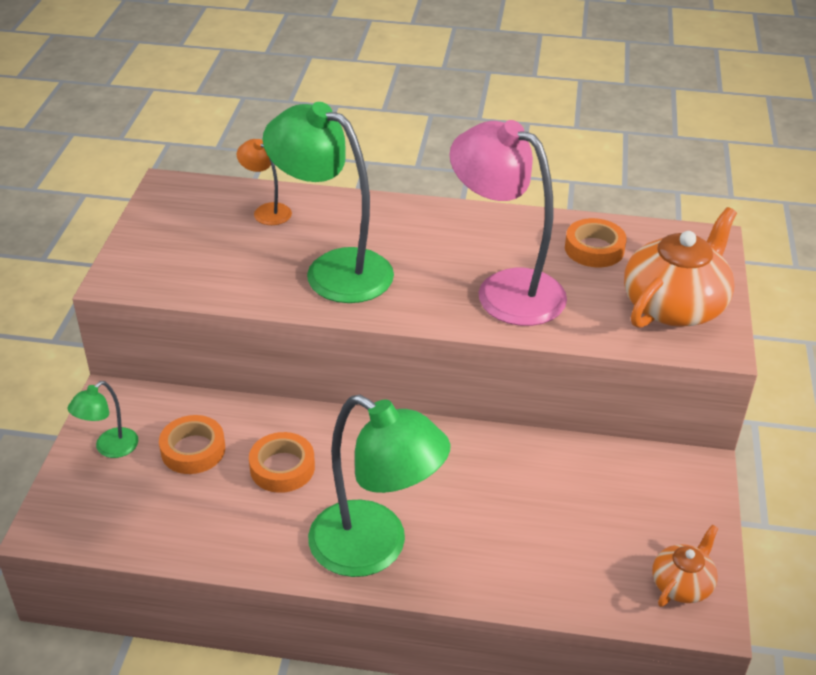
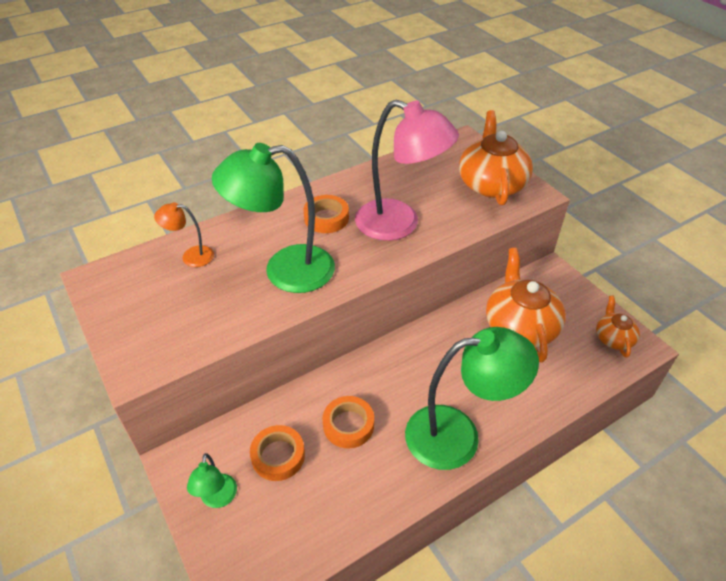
camera: 40 degrees left, 5 degrees up
(505, 290) = (399, 224): pink lamp -> pink lamp turned 150 degrees counterclockwise
(578, 498) = (520, 326): none -> orange teapot
(594, 249) = (415, 174): orange tape -> orange tape (326, 218)

